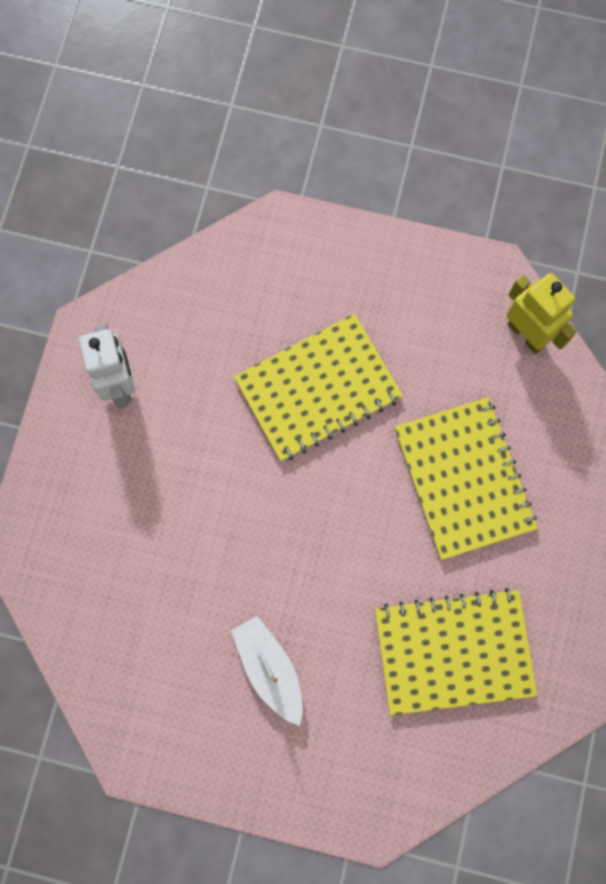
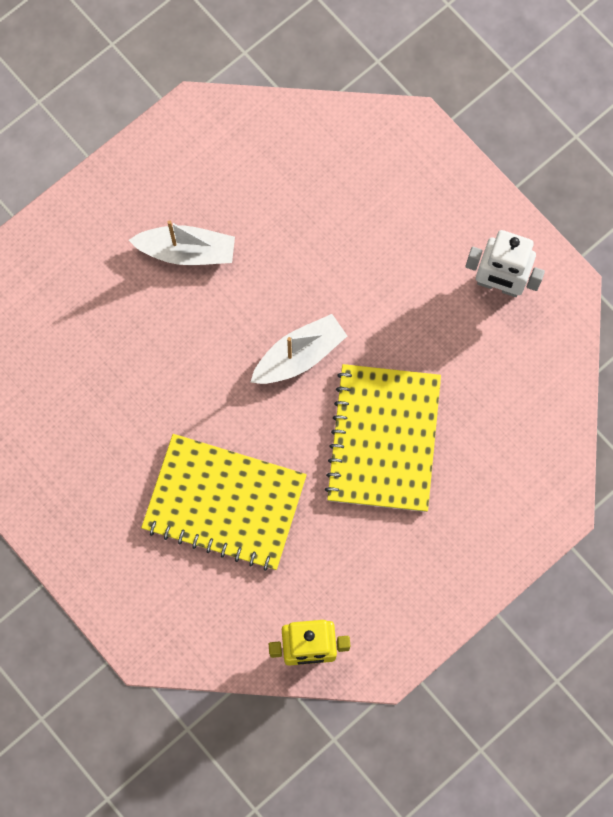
camera: 125 degrees right, 0 degrees up
(296, 505) = (299, 355): none -> white boat
(453, 651) = (98, 396): yellow notebook -> none

